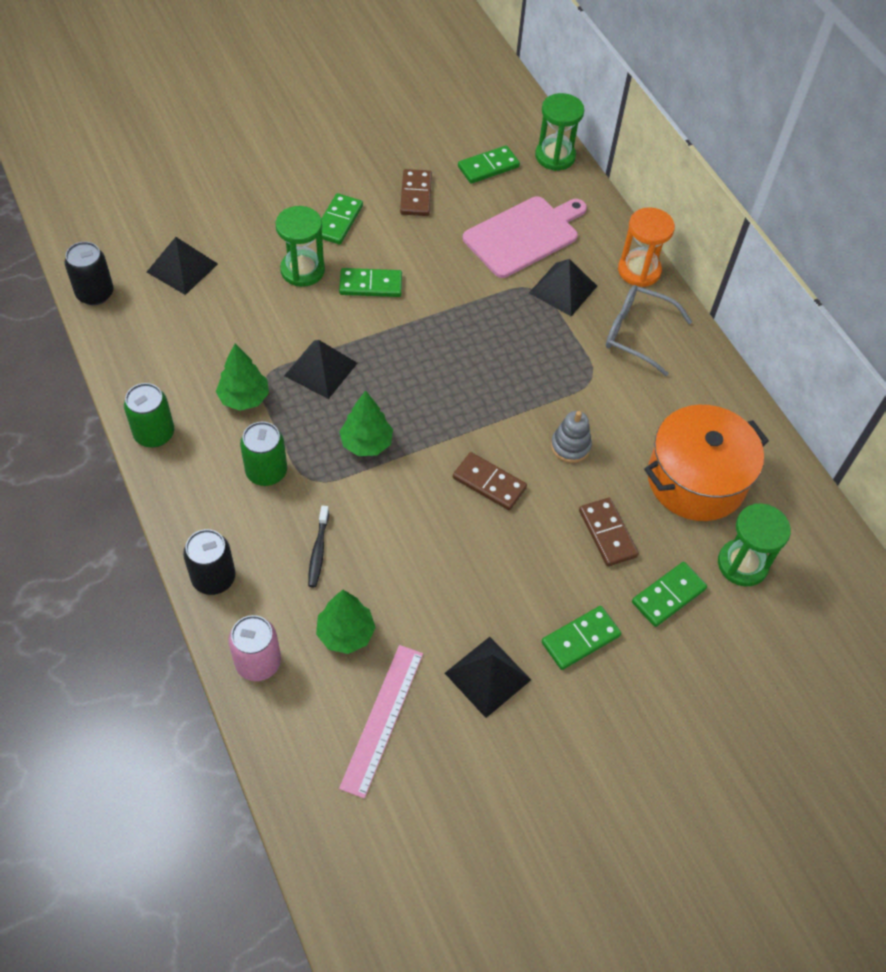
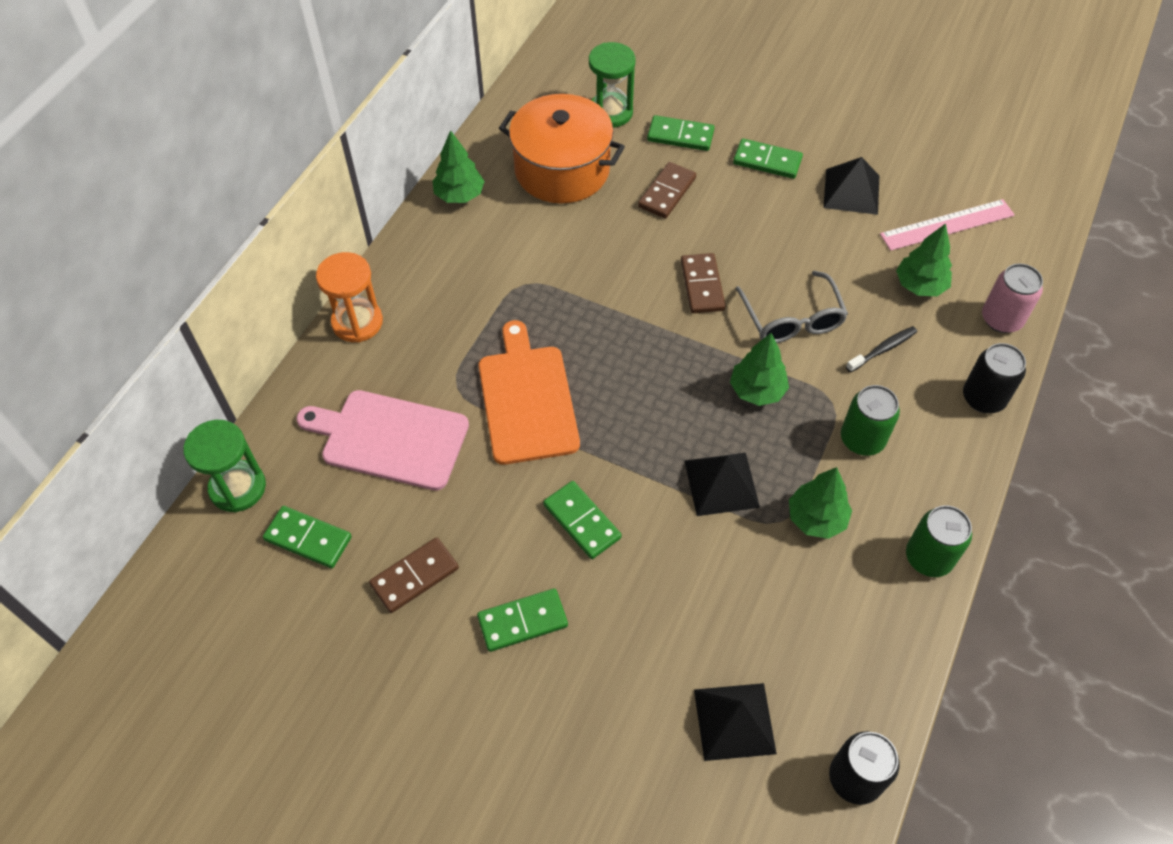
camera: 125 degrees left, 0 degrees up
(302, 270) = (622, 598): green hourglass -> none
(488, 316) = (527, 399): none -> orange cutting board
(563, 289) = (436, 364): black pyramid -> none
(570, 446) = (611, 257): grey stacking toy -> none
(636, 333) = (441, 282): grey glasses -> grey glasses (792, 319)
(721, 396) = (459, 195): none -> green tree

